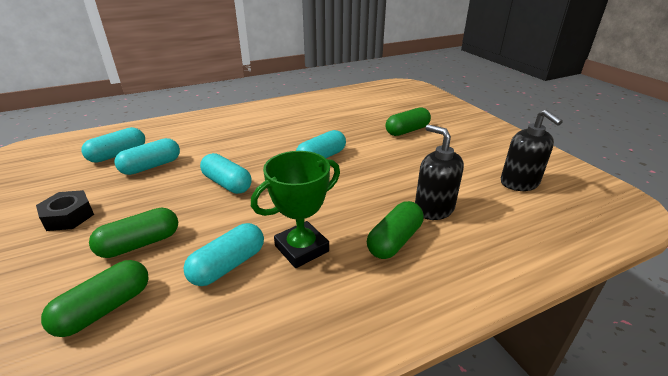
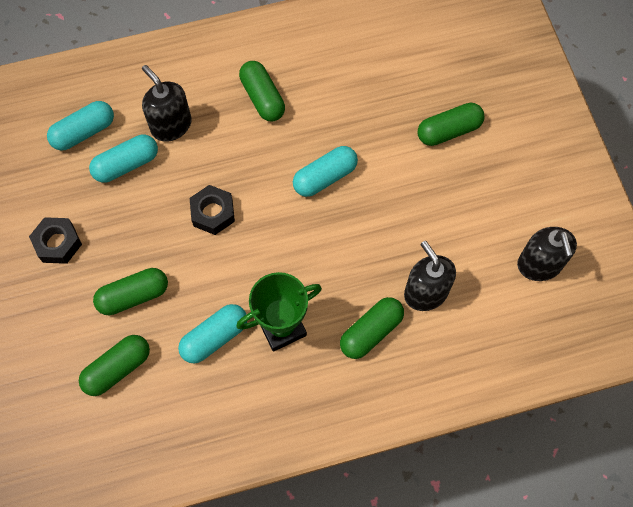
camera: 10 degrees right, 35 degrees up
(193, 145) = (171, 125): none -> black soap dispenser
(227, 184) = (213, 213): turquoise capsule -> black nut
(265, 129) = (262, 98): none -> green capsule

